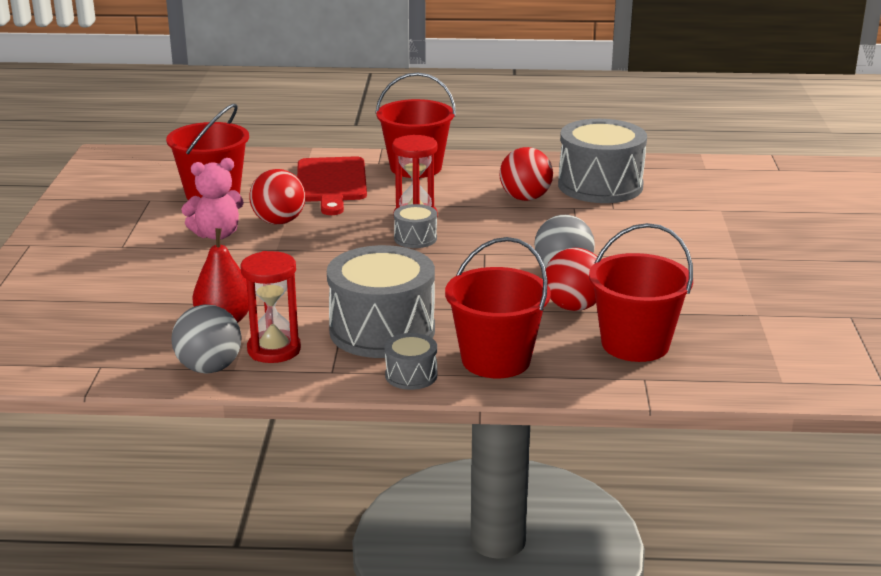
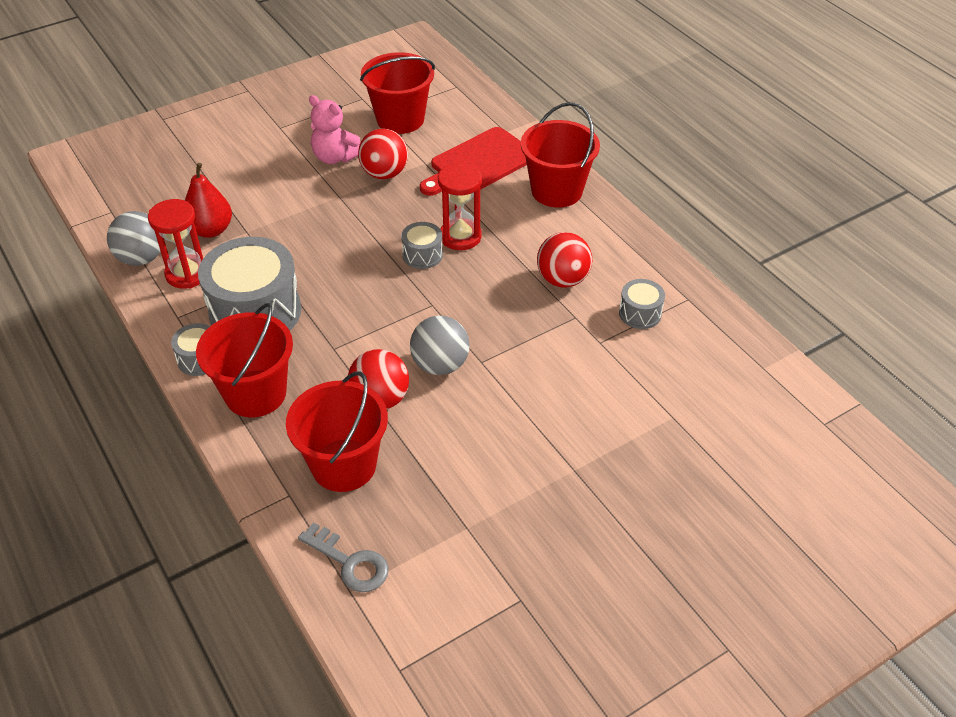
camera: 55 degrees right, 20 degrees up
(600, 185) = (640, 313): grey drum -> grey drum, size x0.47
(751, 373) = (350, 562): none -> grey key

